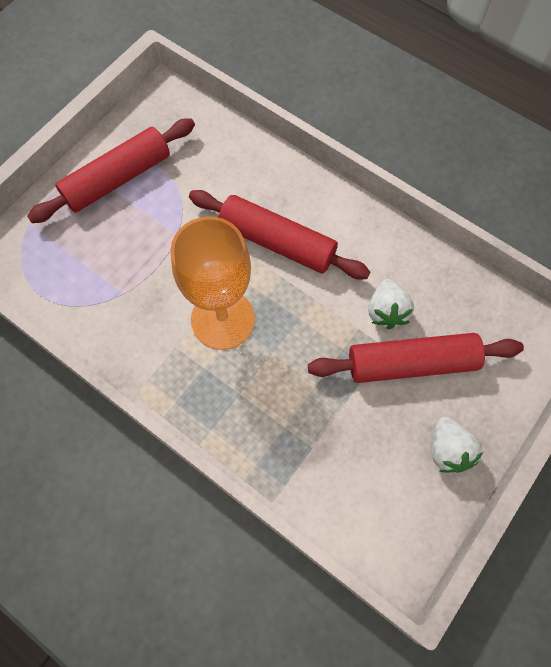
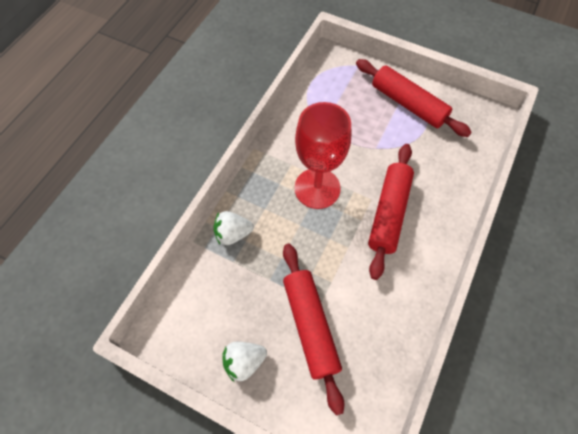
camera: 80 degrees right, 5 degrees down
(223, 319) = (317, 188): orange goblet -> red goblet
(386, 311) = (350, 301): white strawberry -> white strawberry (233, 234)

